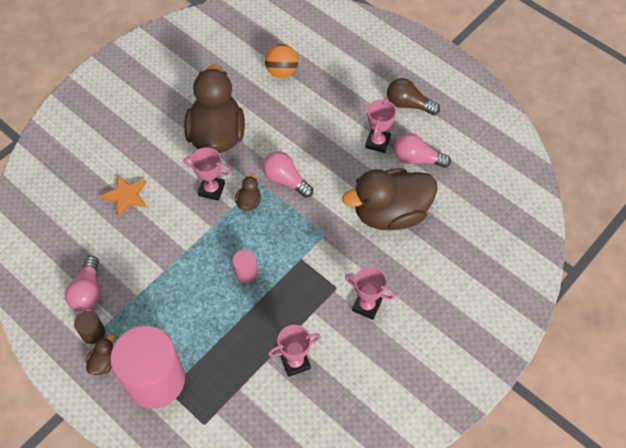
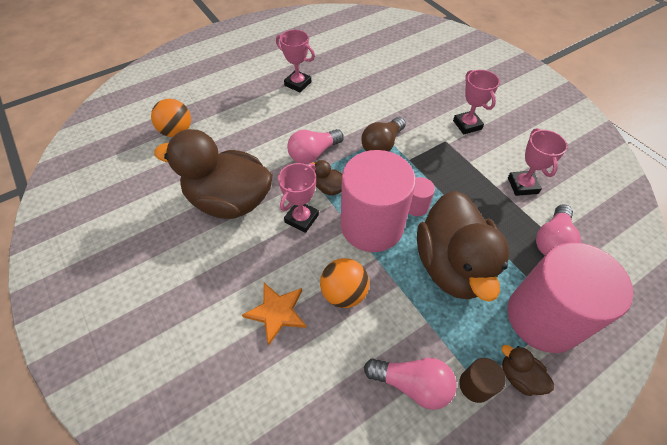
camera: 75 degrees left, 5 degrees down
(150, 235) = (344, 293): none -> orange ball
(216, 242) = (372, 225): none -> pink cylinder
(366, 306) = (467, 125): pink trophy -> pink trophy turned 60 degrees counterclockwise
(390, 213) = (375, 91): brown duck -> brown duck (452, 265)
(408, 104) = (266, 58): brown light bulb -> brown light bulb (382, 145)
(417, 159) = (326, 65): pink light bulb -> pink light bulb (552, 241)

